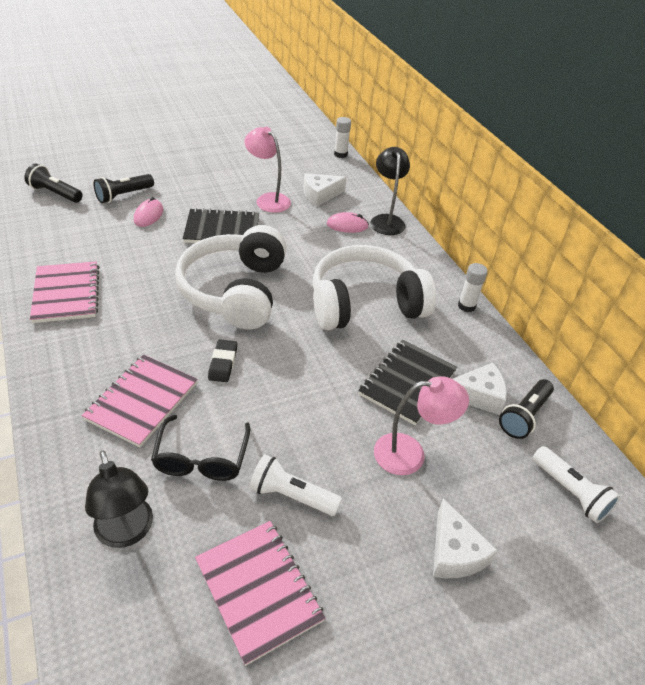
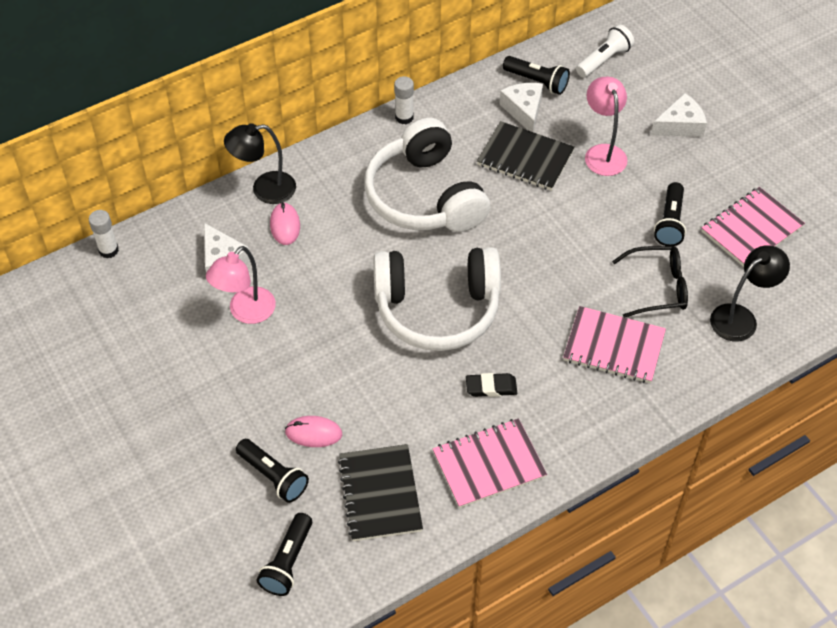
camera: 95 degrees left, 10 degrees up
(222, 229) = (325, 347): black notebook -> black notebook (380, 494)
(223, 363) = (546, 296): black eraser -> black eraser (491, 387)
(291, 495) = (670, 222): white flashlight -> black flashlight

